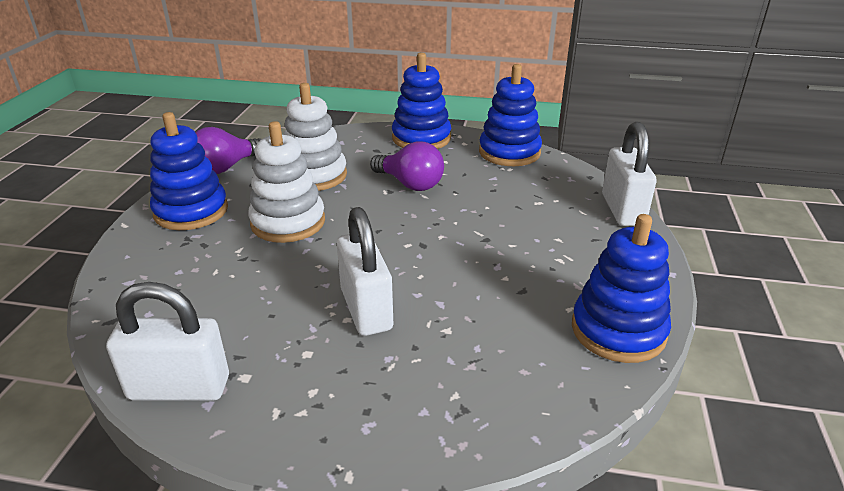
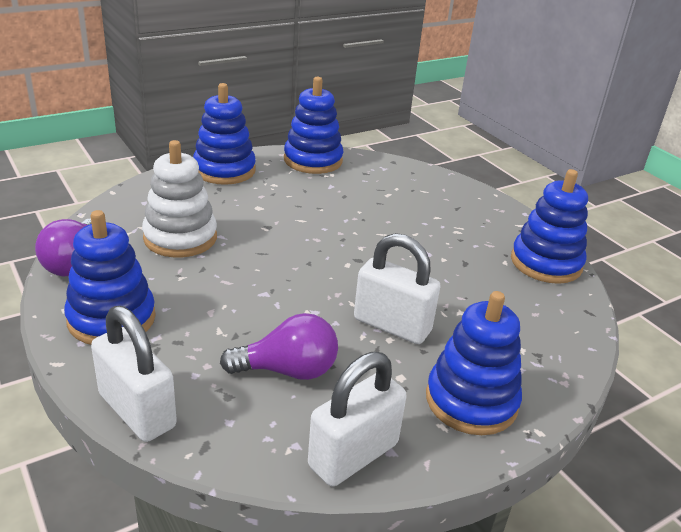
camera: 45 degrees left, 0 degrees up
(288, 222) = (225, 288): white stacking toy -> none
(332, 408) = (471, 401): none -> blue stacking toy
(410, 184) = (276, 214): purple light bulb -> purple light bulb (288, 370)
(622, 210) = (445, 180): white padlock -> white padlock (137, 410)

